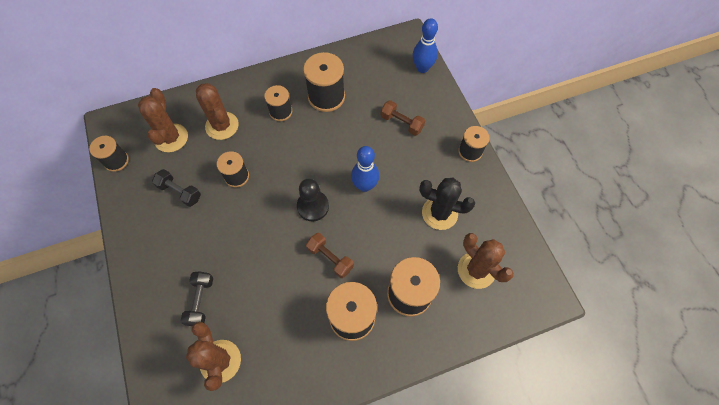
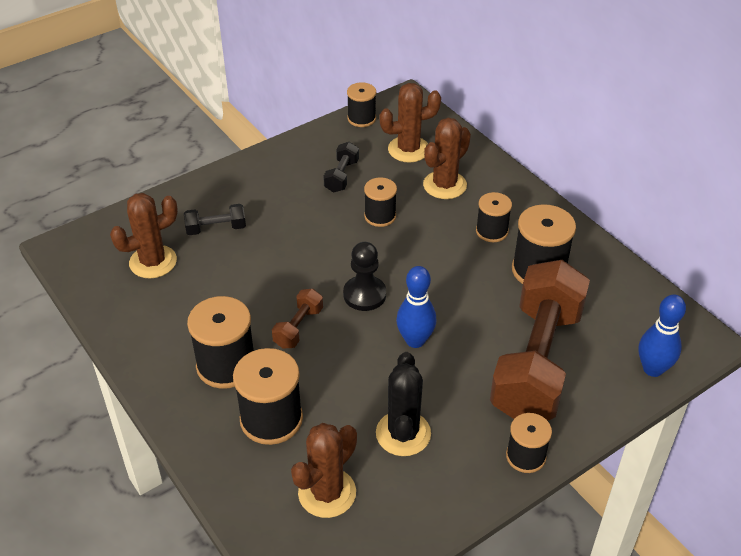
camera: 75 degrees right, 20 degrees down
(401, 123) = (536, 362): brown dumbbell -> brown dumbbell, size x2.47

